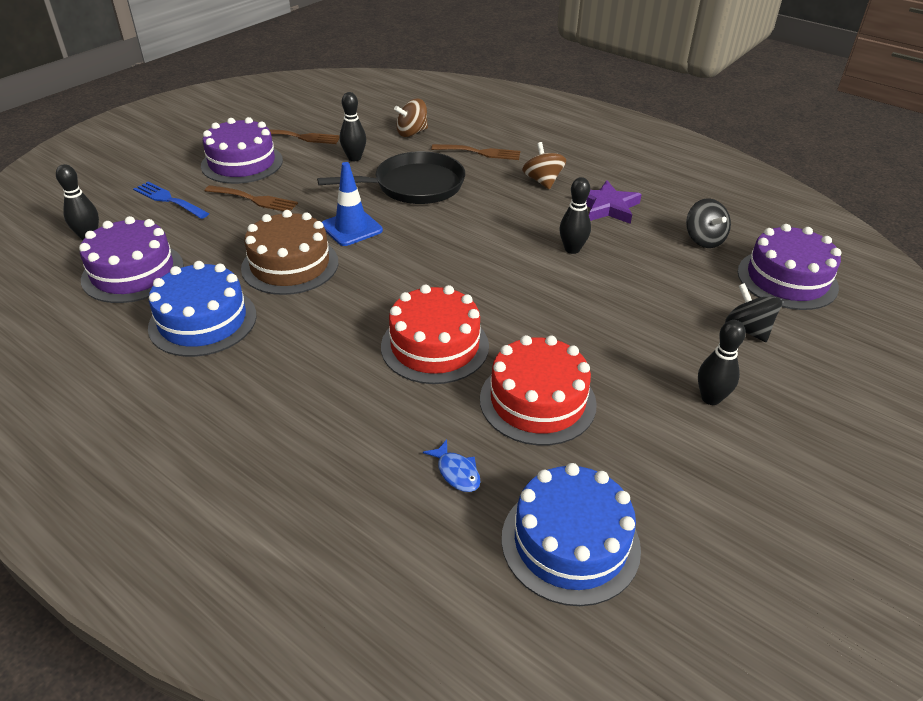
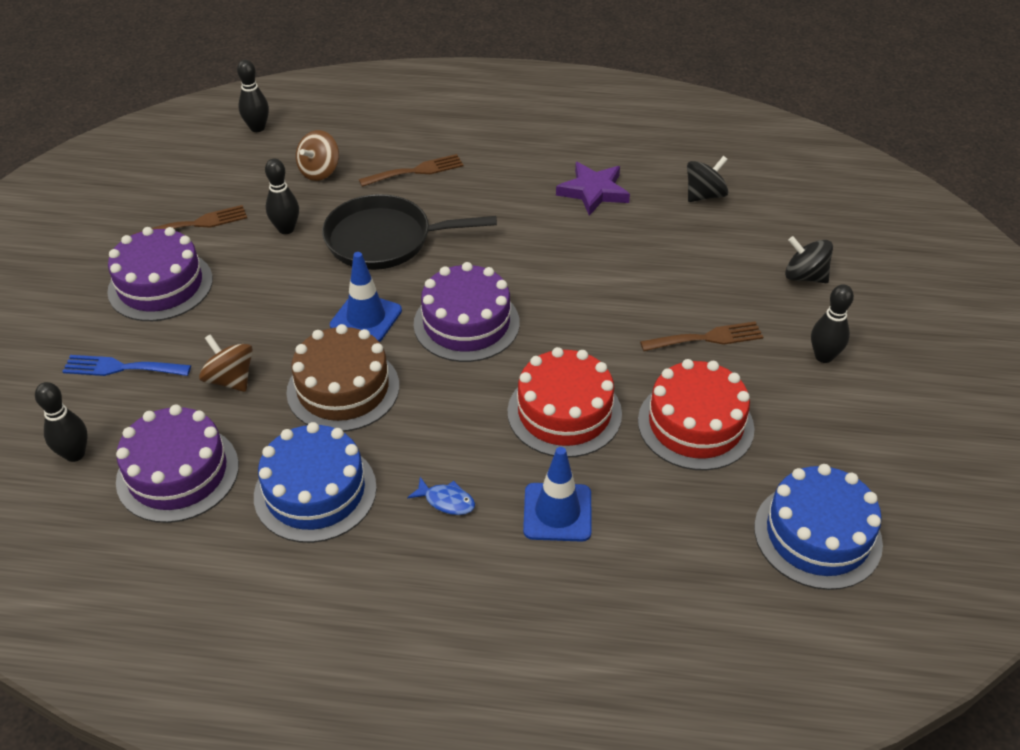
camera: 30 degrees left, 5 degrees up
(254, 199) = (224, 327): brown fork -> brown fork (707, 338)
(358, 414) = (557, 512): none -> blue traffic cone
(414, 185) = (384, 239): black pan -> black pan turned 135 degrees counterclockwise
(456, 472) = (686, 522): blue fish -> blue fish (446, 501)
(542, 181) = (509, 184): brown spinning top -> brown spinning top (230, 379)
(572, 249) = (600, 254): black bowling pin -> black bowling pin (257, 128)
(704, 239) = (704, 195): black spinning top -> black spinning top turned 75 degrees counterclockwise
(787, 279) = (799, 210): purple cake -> purple cake (466, 323)

